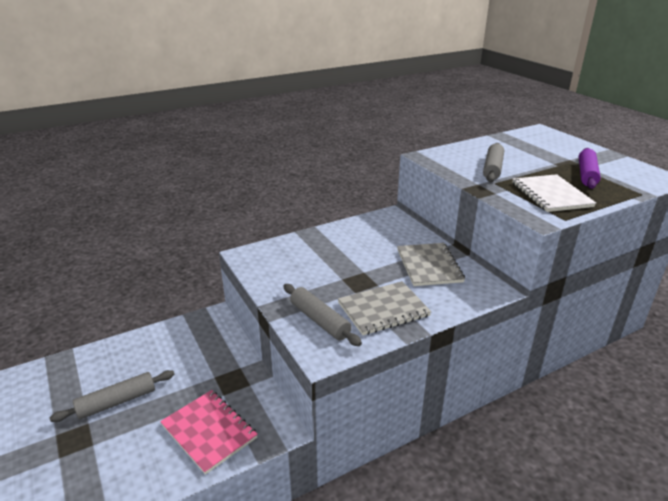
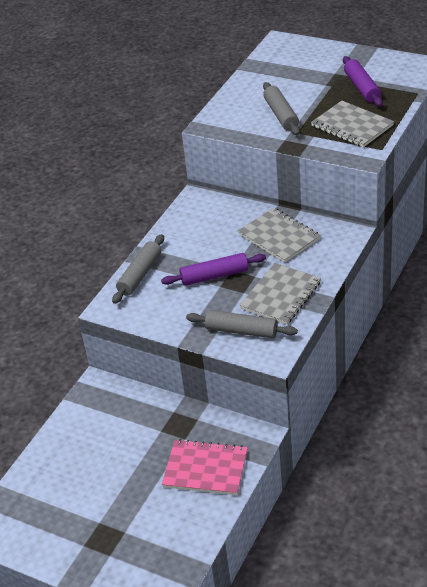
camera: 30 degrees left, 10 degrees up
(117, 402) = (102, 495): grey rolling pin -> grey rolling pin (140, 274)
(346, 270) = (214, 276): none -> purple rolling pin
(551, 195) = (352, 126): white notebook -> grey notebook

